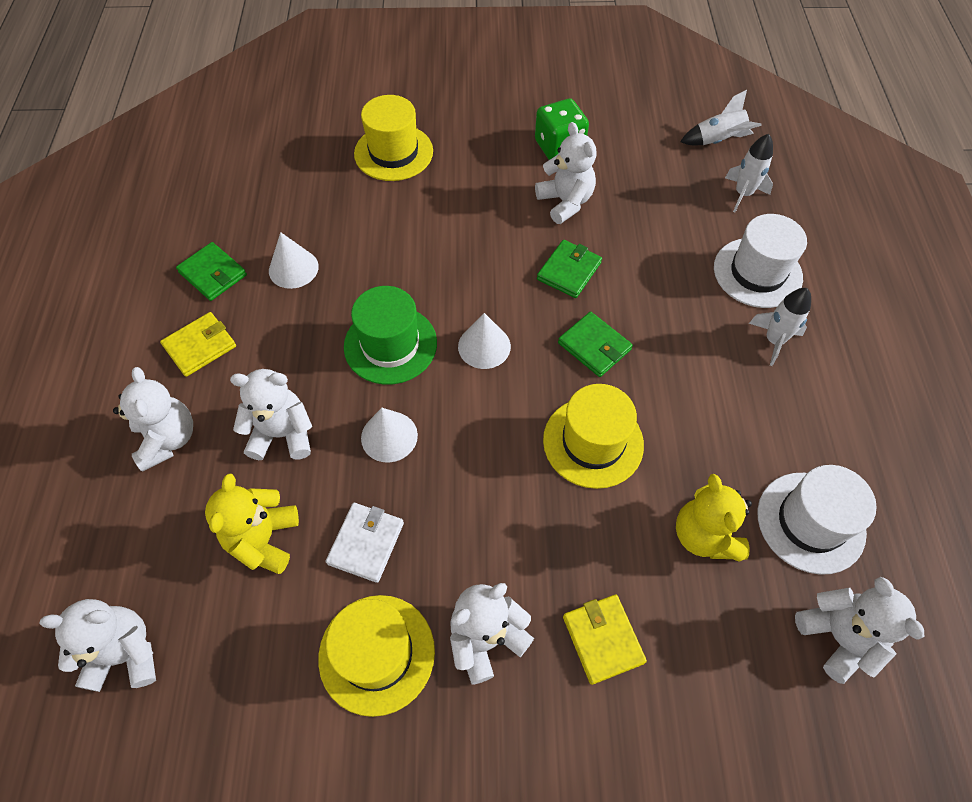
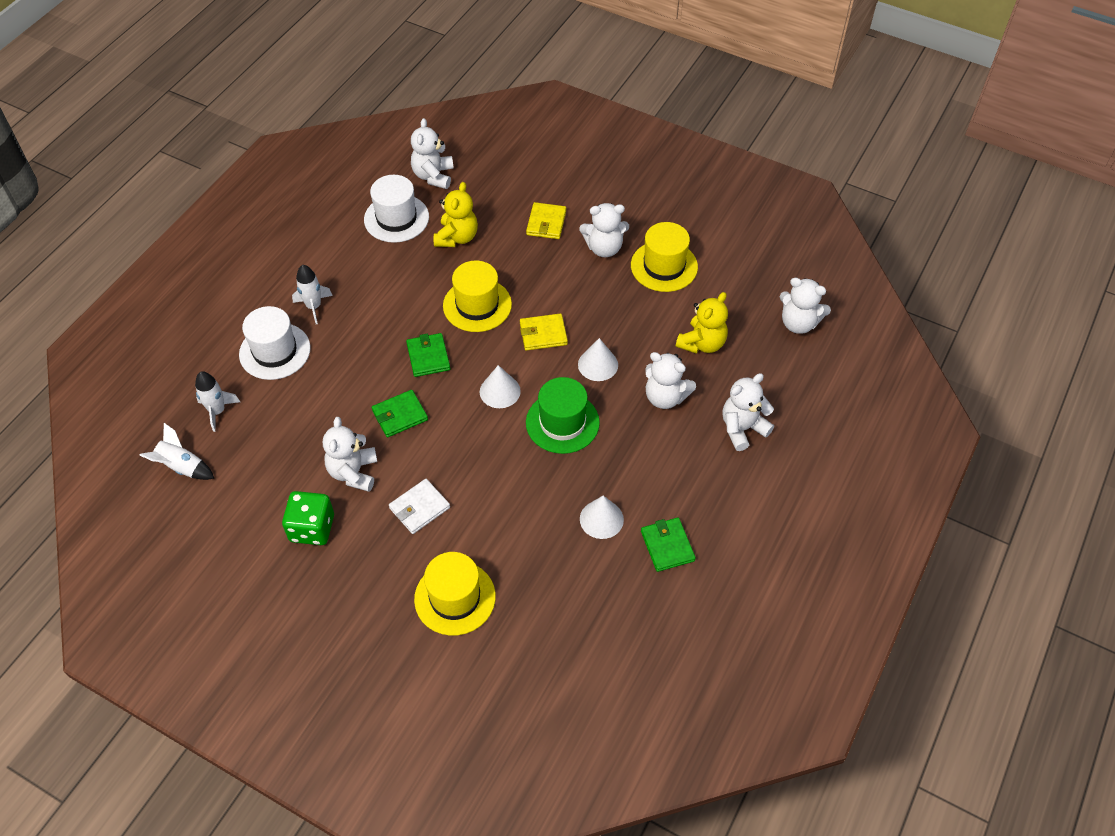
camera: 150 degrees left, 5 degrees down
(168, 439) = (742, 428): white teddy bear -> white teddy bear turned 45 degrees clockwise
(200, 346) = (699, 486): yellow wallet -> yellow wallet (543, 334)
(366, 543) = (643, 315): white wallet -> white wallet (419, 508)

